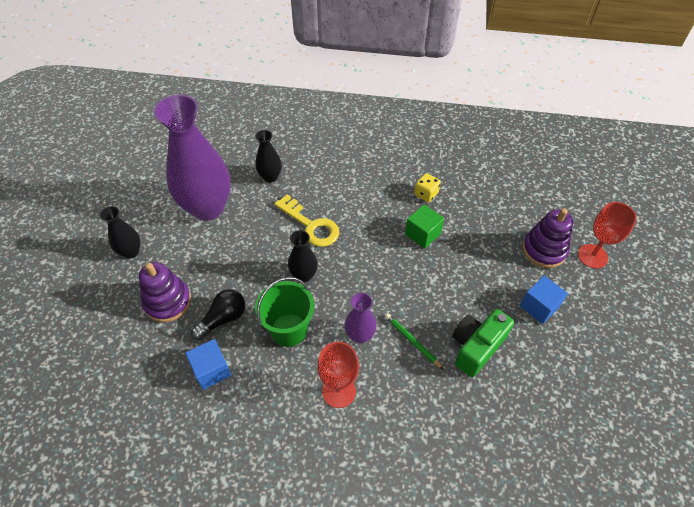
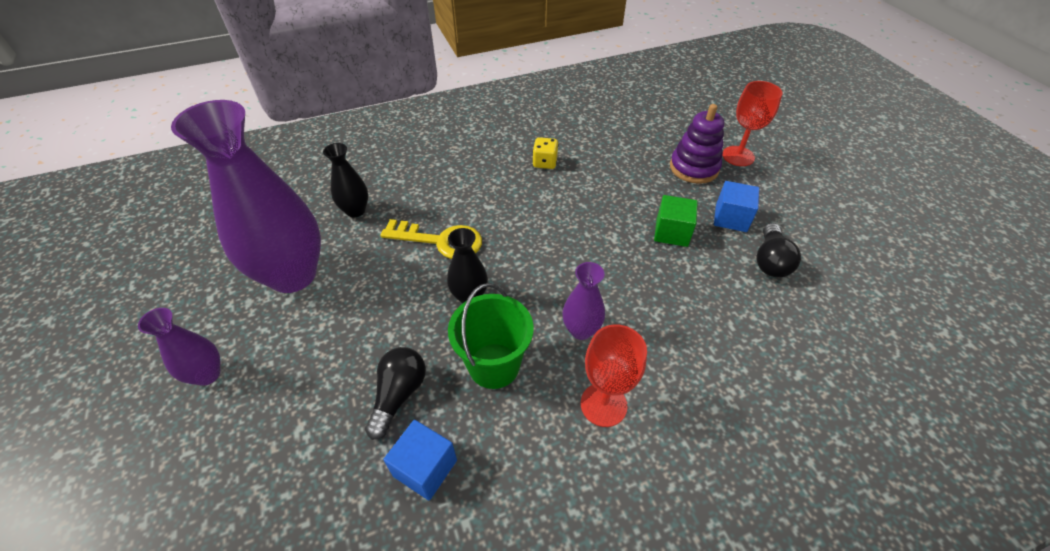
camera: 30 degrees left, 5 degrees down
(131, 252) = (207, 374): black vase -> purple vase
(168, 302) = (305, 412): purple stacking toy -> none
(412, 341) = (640, 308): green pencil -> none
(422, 234) = (570, 200): green cube -> green cube (671, 232)
(476, 347) = (707, 282): green camera -> none
(541, 356) = (770, 261): none -> black light bulb

